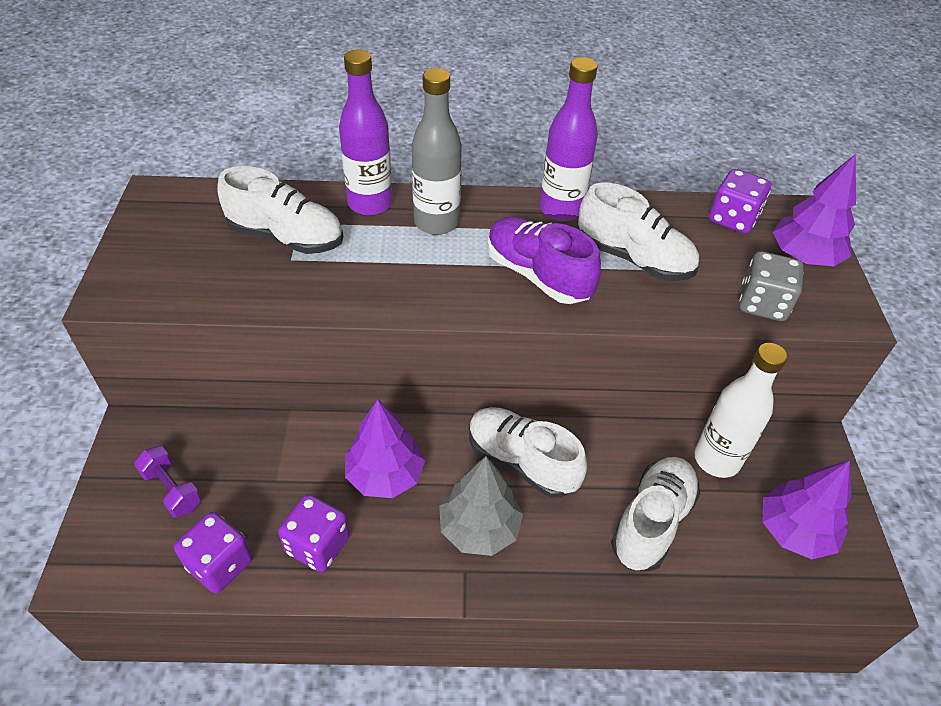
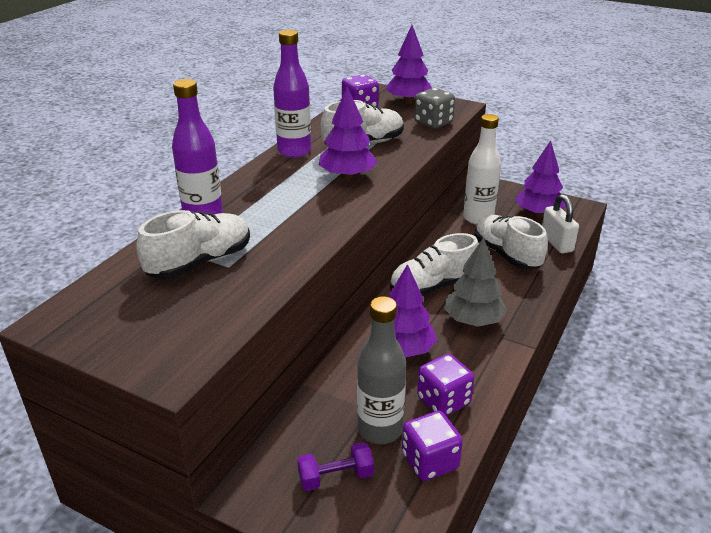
camera: 60 degrees left, 15 degrees down
(436, 222) = (256, 196): grey bottle -> grey bottle (380, 429)
(537, 275) = (347, 176): purple shoe -> purple tree
(732, 578) = (556, 243): none -> white padlock

